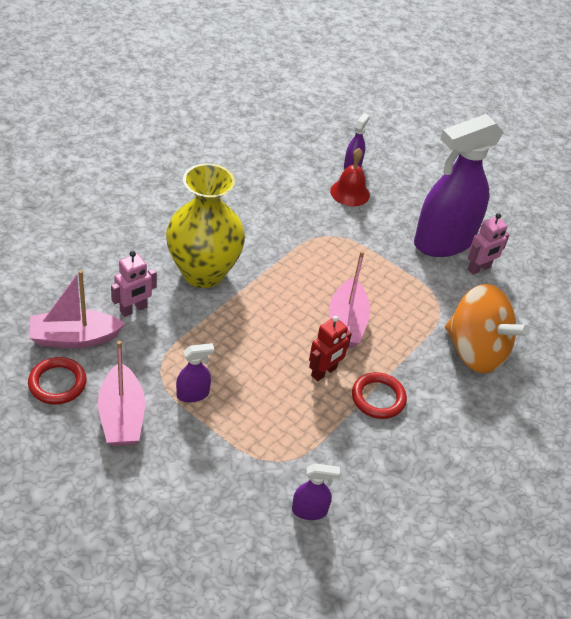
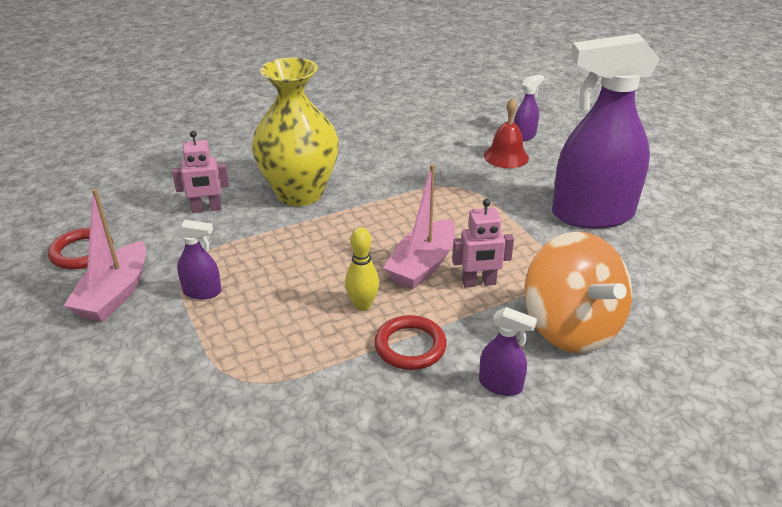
camera: 30 degrees right, 10 degrees down
(74, 338) = (132, 220): pink boat -> none
(309, 510) = (237, 444): purple spray bottle -> purple spray bottle (500, 385)
(324, 372) = (362, 305): red robot -> yellow bowling pin
(479, 268) = (625, 247): pink robot -> pink robot (479, 283)

